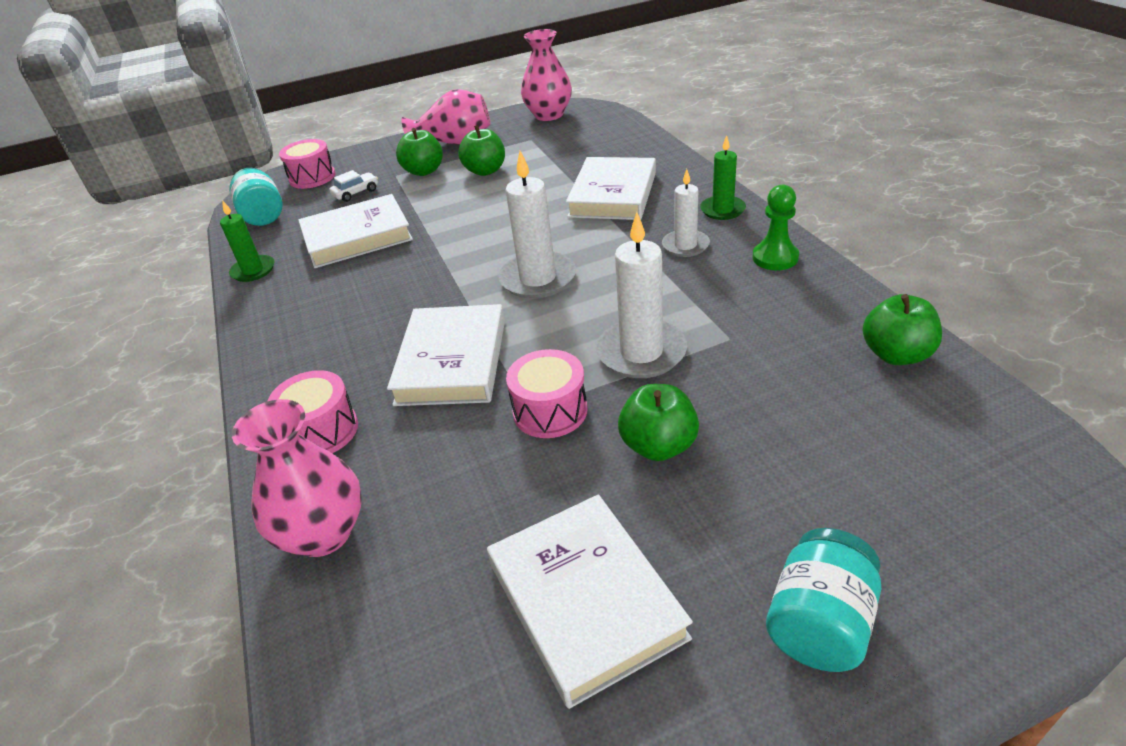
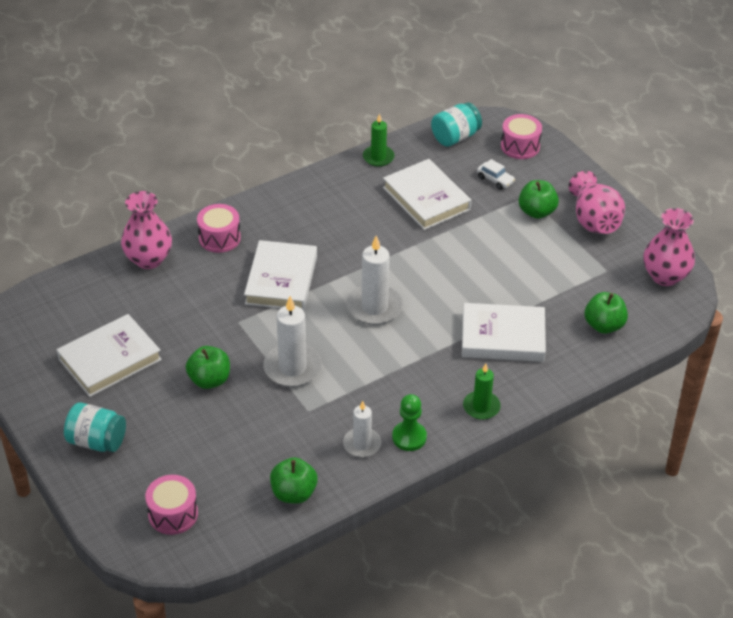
camera: 75 degrees right, 5 degrees up
(452, 361) = (281, 280): white book -> white book turned 75 degrees counterclockwise
(485, 171) = (540, 251): green apple -> green apple (604, 325)
(550, 411) = (237, 331): pink drum -> pink drum (173, 514)
(685, 245) = (424, 385): white candle -> white candle (362, 444)

